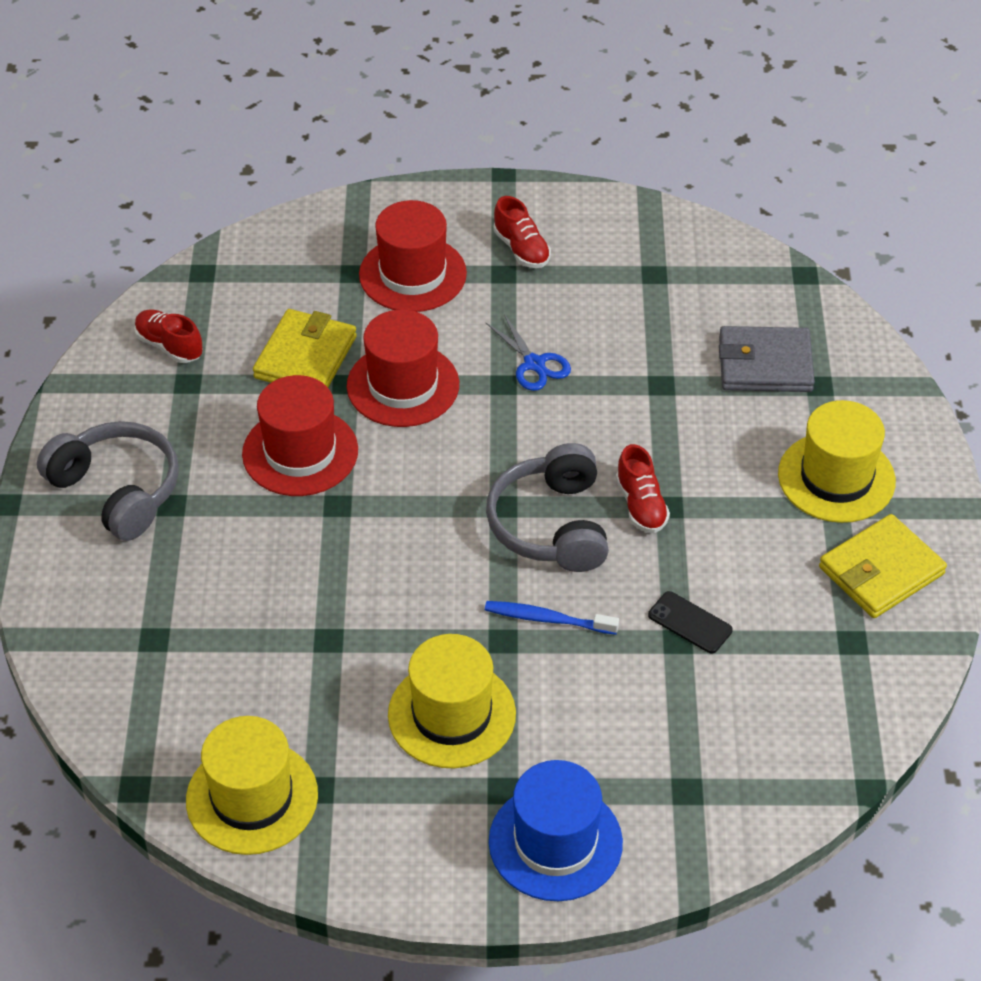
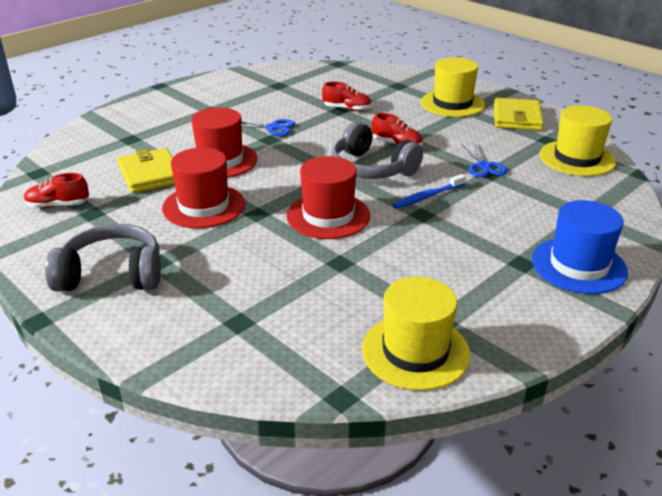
camera: 45 degrees left, 15 degrees down
(412, 274) = (164, 127): red hat -> red hat (328, 216)
(451, 714) = (449, 252): yellow hat -> yellow hat (577, 158)
(521, 249) = (206, 101): red shoe -> red shoe (347, 109)
(690, 623) = (483, 166): black phone -> blue scissors
(765, 364) = (368, 89): grey wallet -> none

